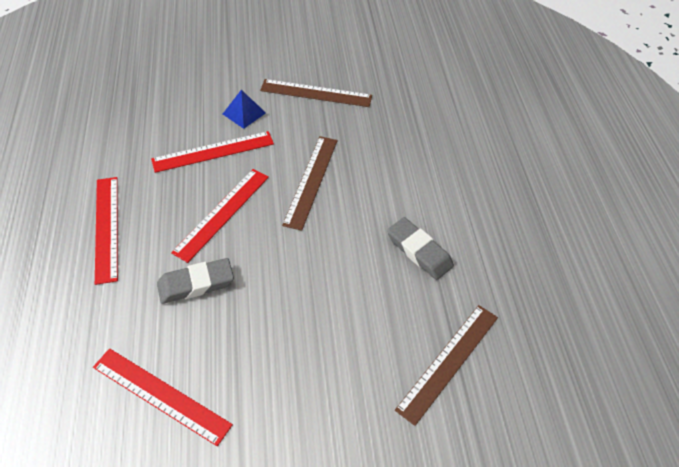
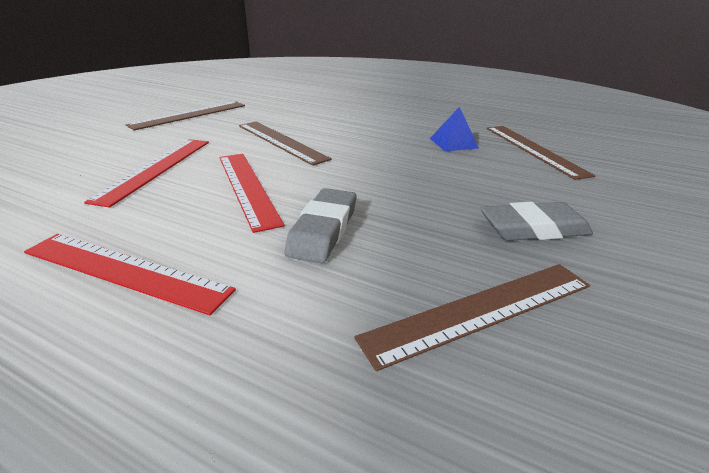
camera: 55 degrees left, 20 degrees down
(161, 395) = (481, 310): red ruler -> brown ruler
(244, 113) = (142, 143): blue pyramid -> blue pyramid (453, 143)
(419, 251) = (414, 130): grey eraser -> grey eraser (533, 228)

